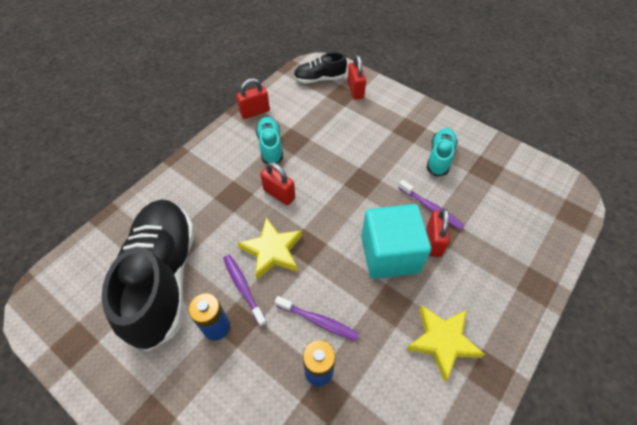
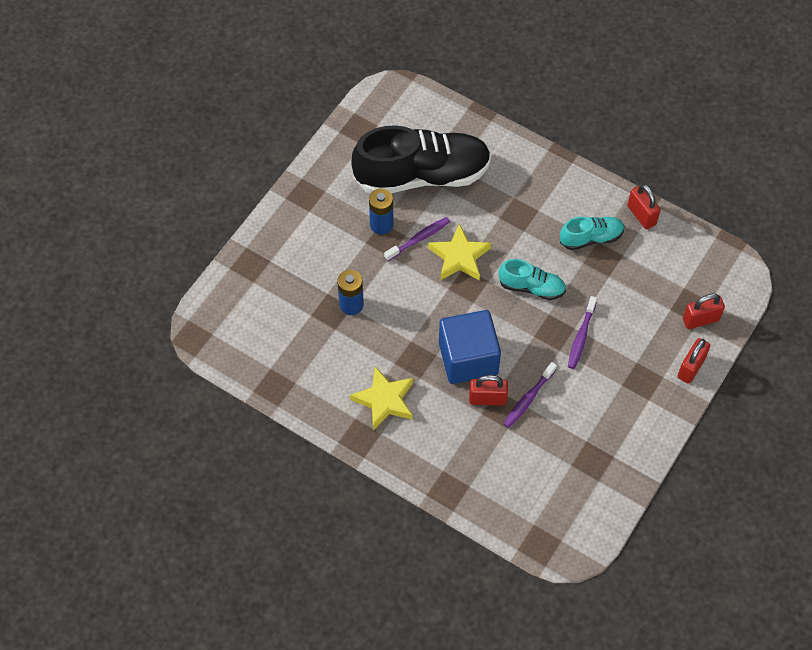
camera: 85 degrees right, 5 degrees up
(279, 194) = (526, 254): red padlock -> red padlock (691, 368)
(318, 321) = (394, 301): purple toothbrush -> purple toothbrush (581, 336)
(319, 79) = (714, 278): black shoe -> none
(390, 254) = (468, 358): turquoise cube -> blue cube
(439, 157) = (603, 412): turquoise shoe -> turquoise shoe (531, 287)

